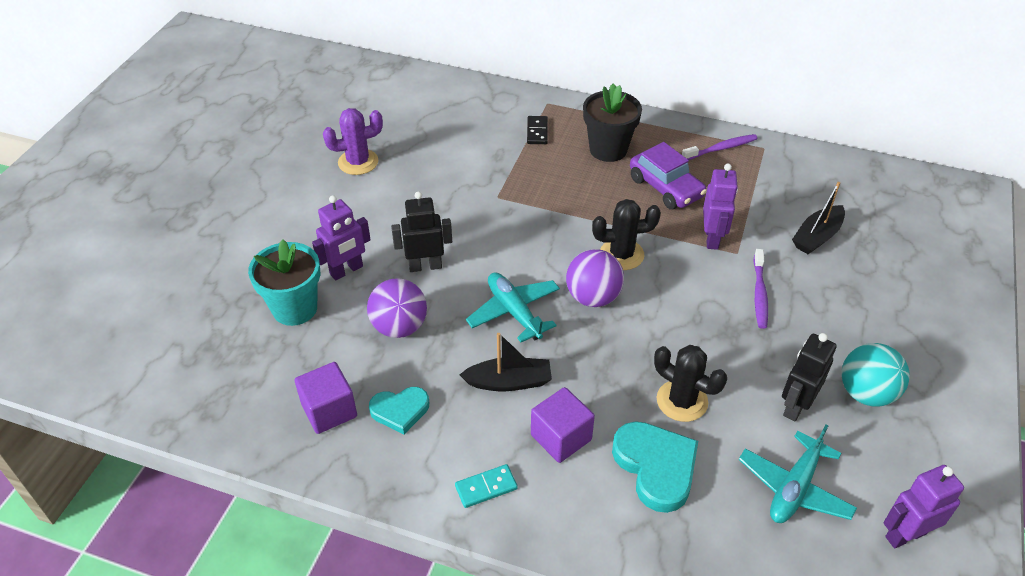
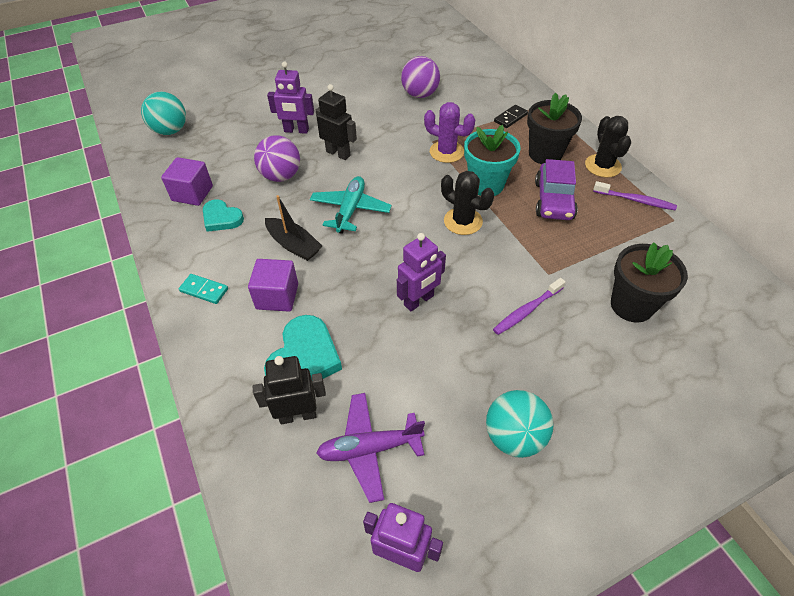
camera: 45 degrees right, 5 degrees up
(193, 365) = (170, 131): none -> turquoise ball
(295, 308) = (247, 133): turquoise flower pot -> turquoise flower pot (486, 185)
(358, 162) = (380, 78): purple cactus -> purple cactus (446, 152)
(593, 297) = (408, 233): purple ball -> purple ball (420, 94)
(682, 401) = (375, 334): black cactus -> black cactus (603, 166)
(712, 238) = (542, 252): purple robot -> purple robot (419, 301)
(794, 488) = (370, 448): turquoise plane -> purple plane
(795, 406) = (447, 400): black robot -> black robot (298, 415)
(817, 236) = (631, 305): black boat -> black flower pot

